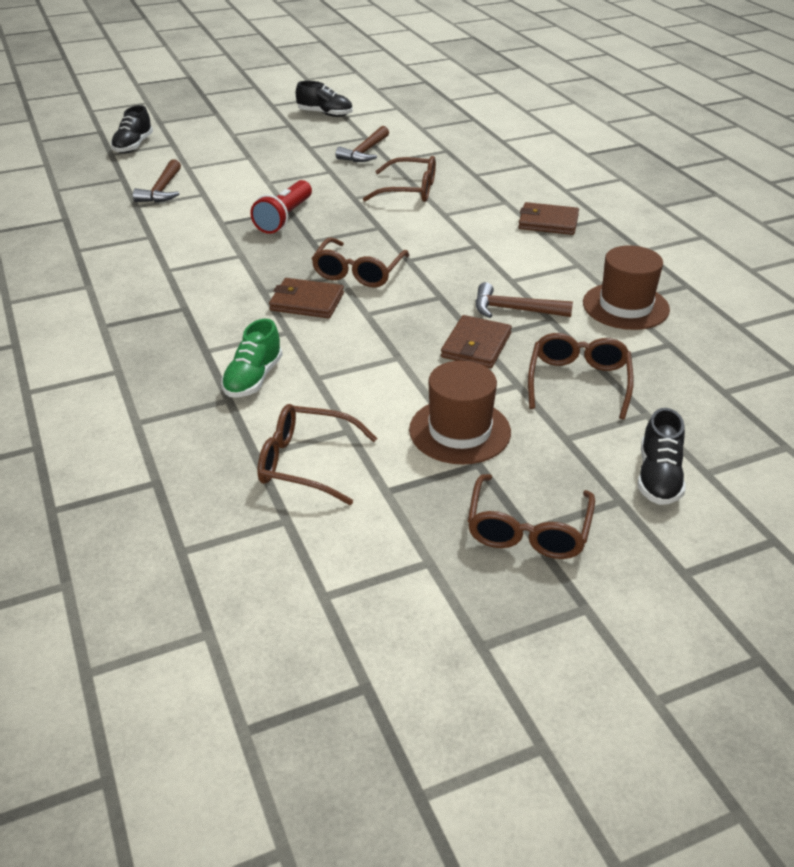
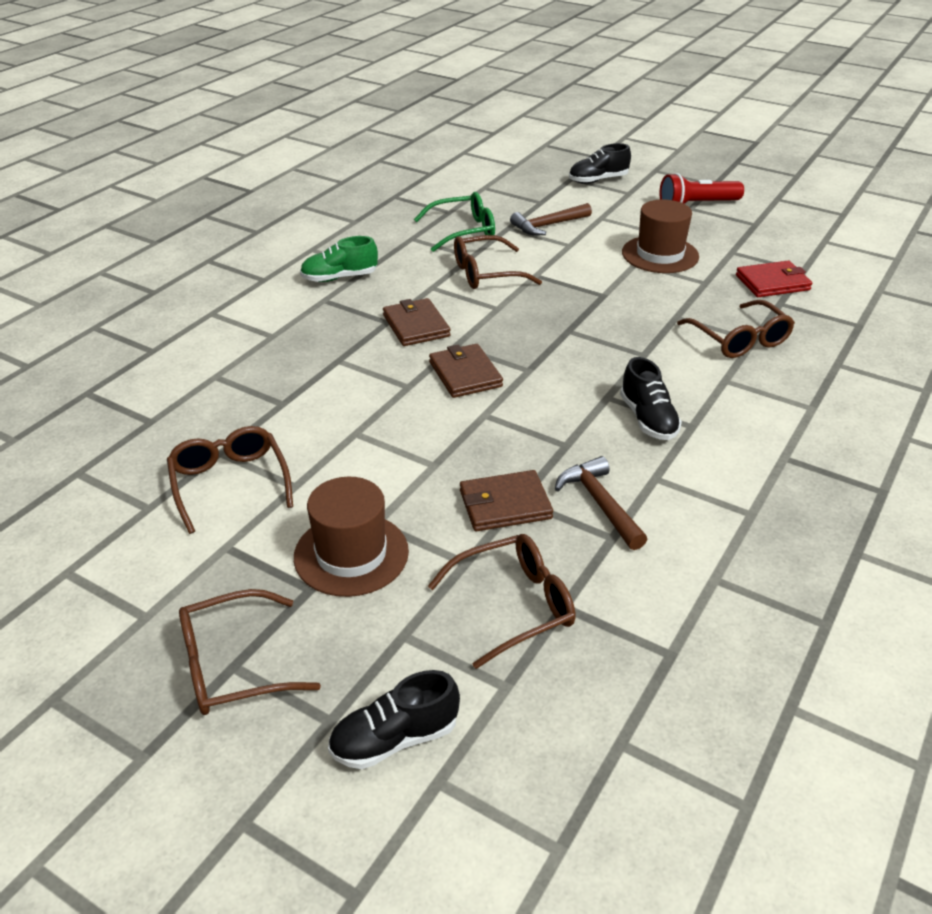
camera: 55 degrees right, 0 degrees up
(107, 225) = (463, 231): none -> green glasses
(253, 379) = (322, 401): green shoe -> green shoe (339, 277)
(284, 218) = (586, 299): red flashlight -> red flashlight (697, 205)
(325, 114) = (809, 230): black shoe -> black shoe (648, 419)
(358, 272) = (547, 379): brown glasses -> brown glasses (486, 273)
(364, 152) = (772, 283): brown hammer -> red wallet
(548, 222) = (813, 454): brown wallet -> brown wallet (416, 325)
(625, 306) = (709, 586): brown hat -> brown hat (660, 254)

